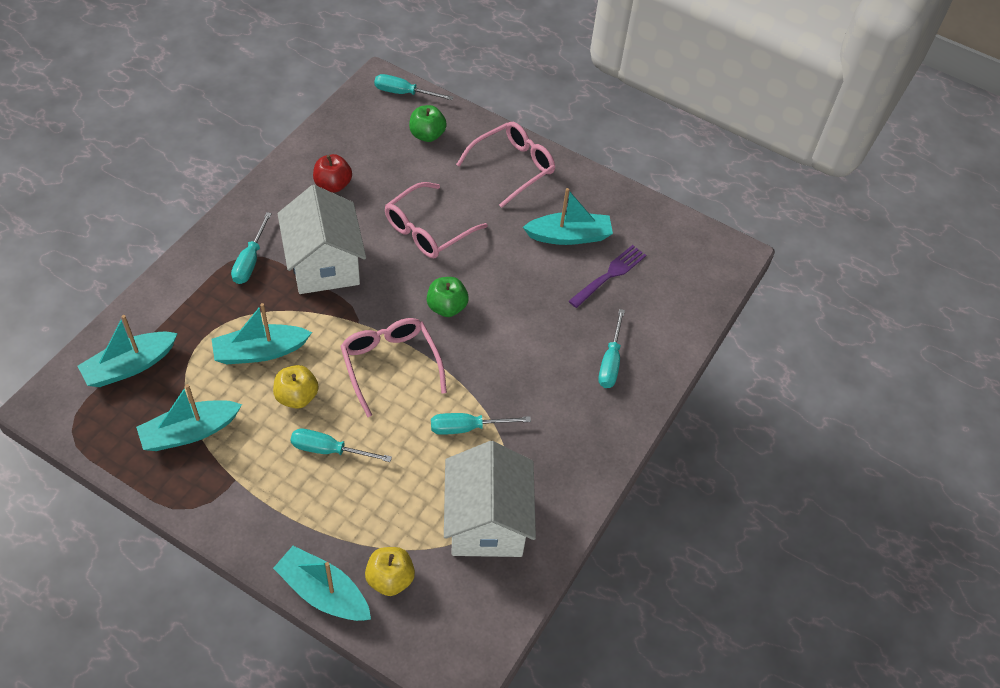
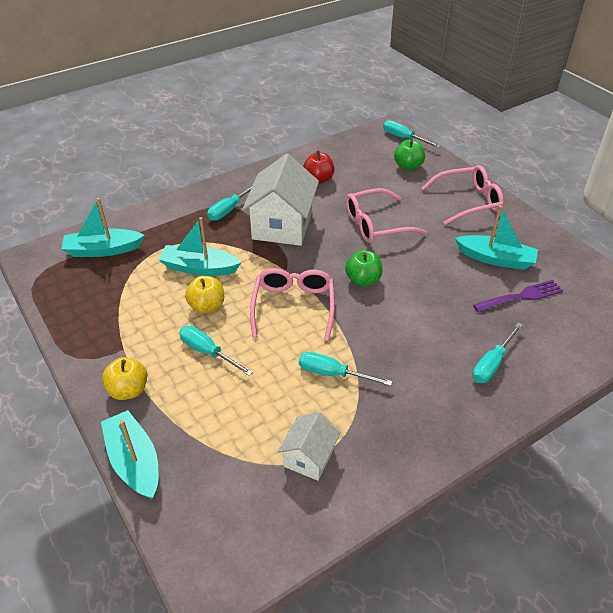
camera: 30 degrees right, 10 degrees down
(190, 432) = (113, 305): turquoise boat -> none
(390, 579) = (196, 473): yellow apple -> yellow apple (128, 390)
(487, 522) = (309, 457): white house -> white house, size x0.54

